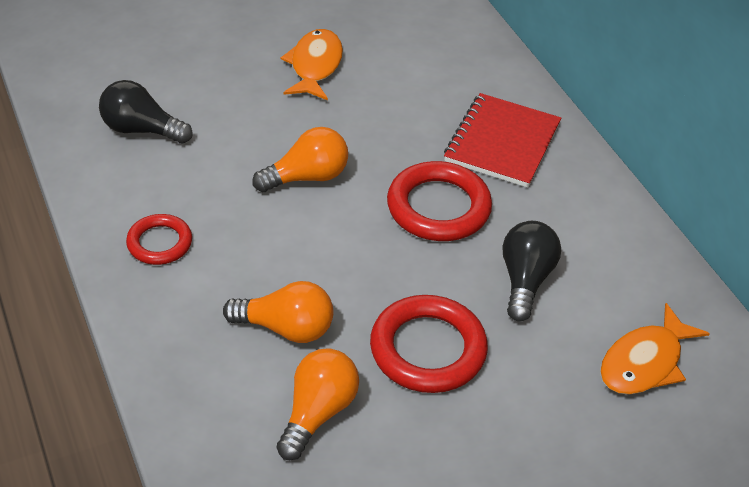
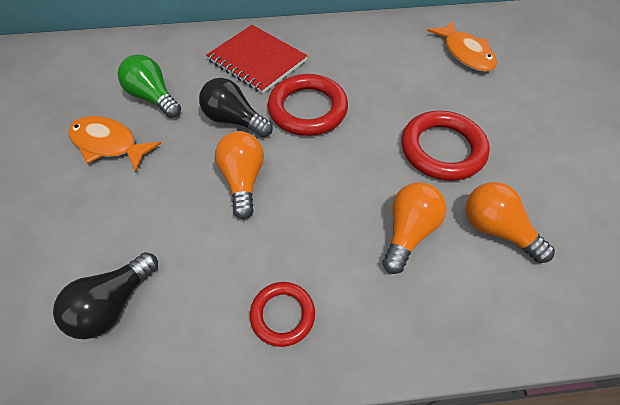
camera: 70 degrees left, 10 degrees up
(394, 76) = (153, 98): none -> green light bulb
(525, 280) = (389, 84): black light bulb -> black light bulb (234, 120)

